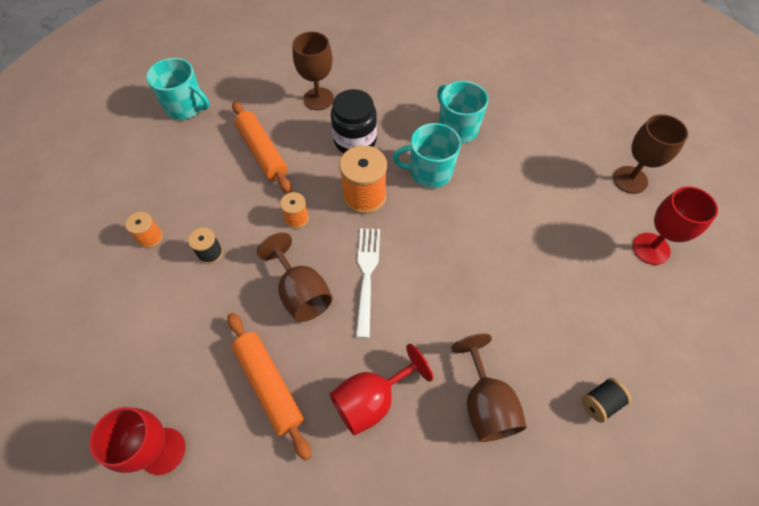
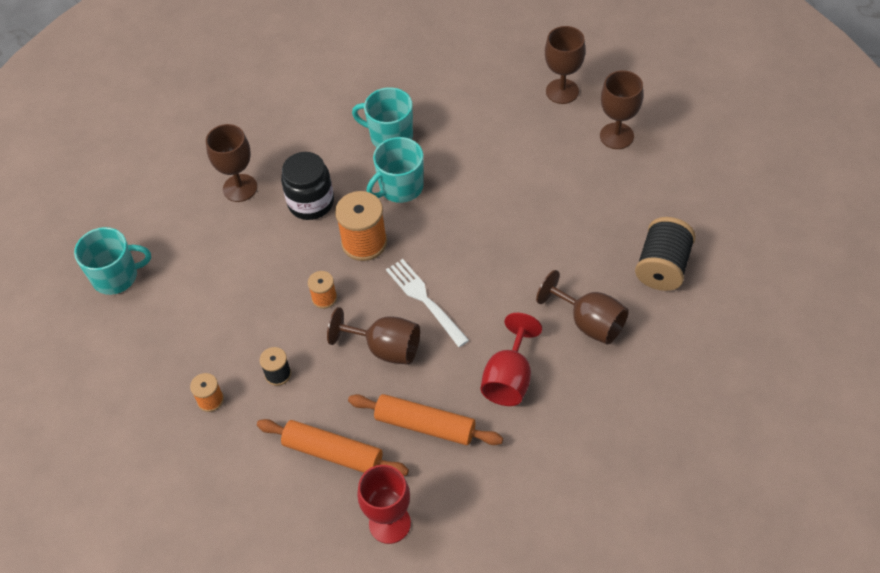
camera: 35 degrees left, 5 degrees down
(262, 152) = (236, 266): orange rolling pin -> orange rolling pin (333, 453)
(600, 403) = (662, 267): black spool -> black spool, size x1.86
(651, 248) = (616, 136): red goblet -> brown goblet

